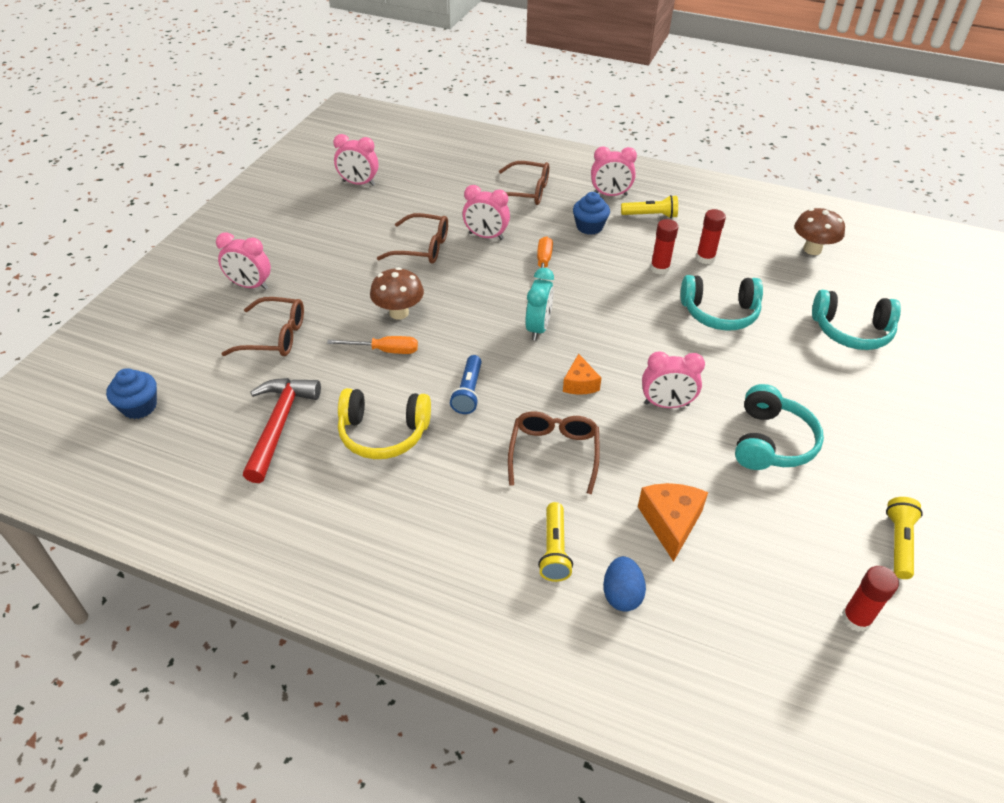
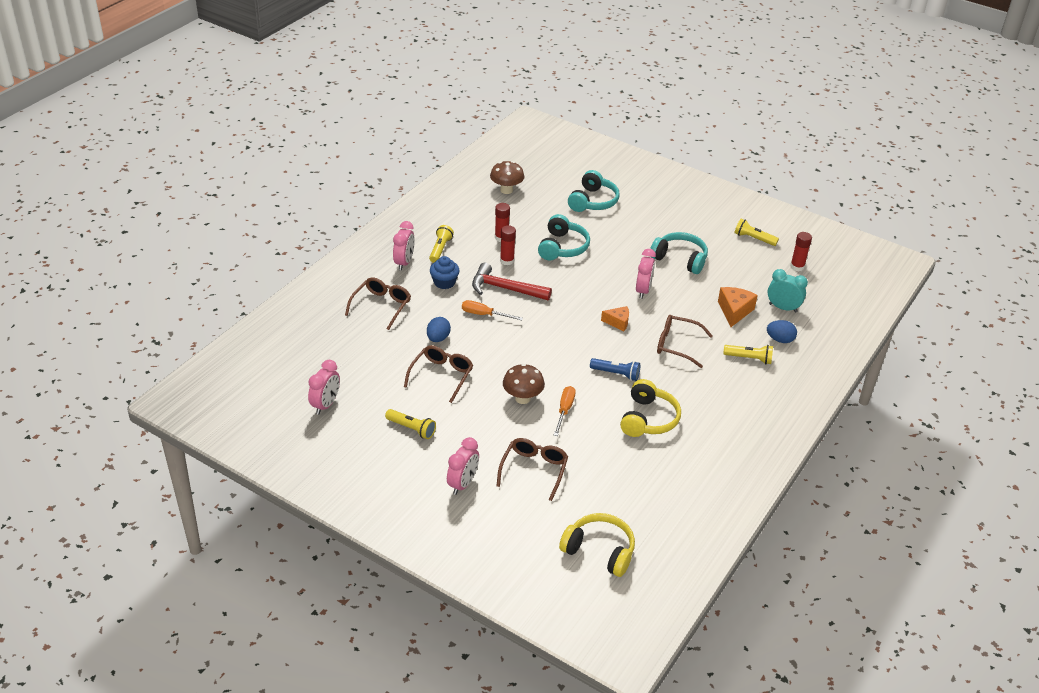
camera: 80 degrees left, 5 degrees down
(139, 407) = (599, 551): blue cupcake -> yellow headphones
(279, 425) = (632, 471): red hammer -> red hammer (505, 288)
(332, 240) = (411, 429): none -> yellow flashlight
(486, 236) = (438, 338): pink clock -> blue egg
(538, 328) = (558, 330): turquoise clock -> turquoise clock (783, 308)
(670, 523) = (734, 311): orange cheese -> orange cheese turned 90 degrees clockwise

